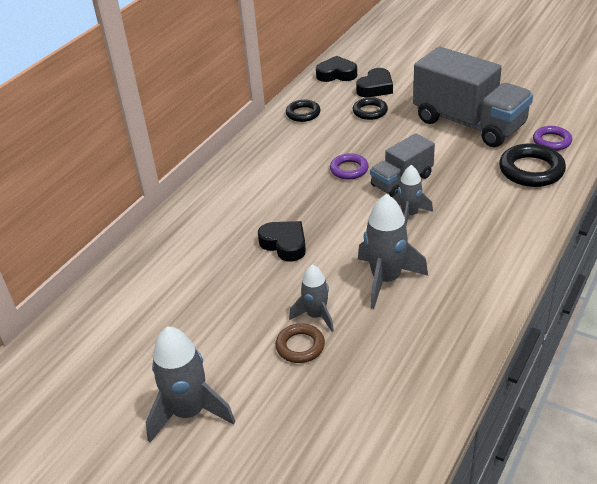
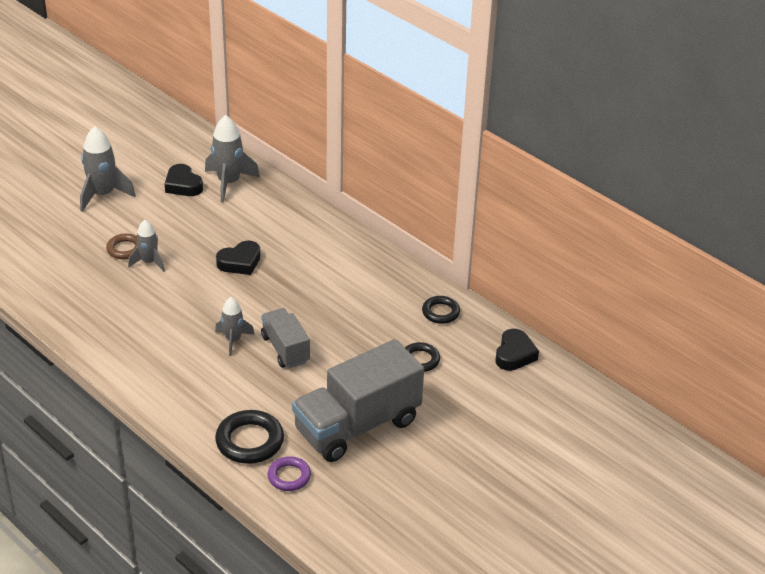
camera: 100 degrees right, 0 degrees up
(349, 169) = (323, 321): purple ring -> none
(375, 88) = (468, 377): black heart -> black heart (183, 185)
(386, 279) = (162, 305): grey rocket -> grey rocket (229, 183)

